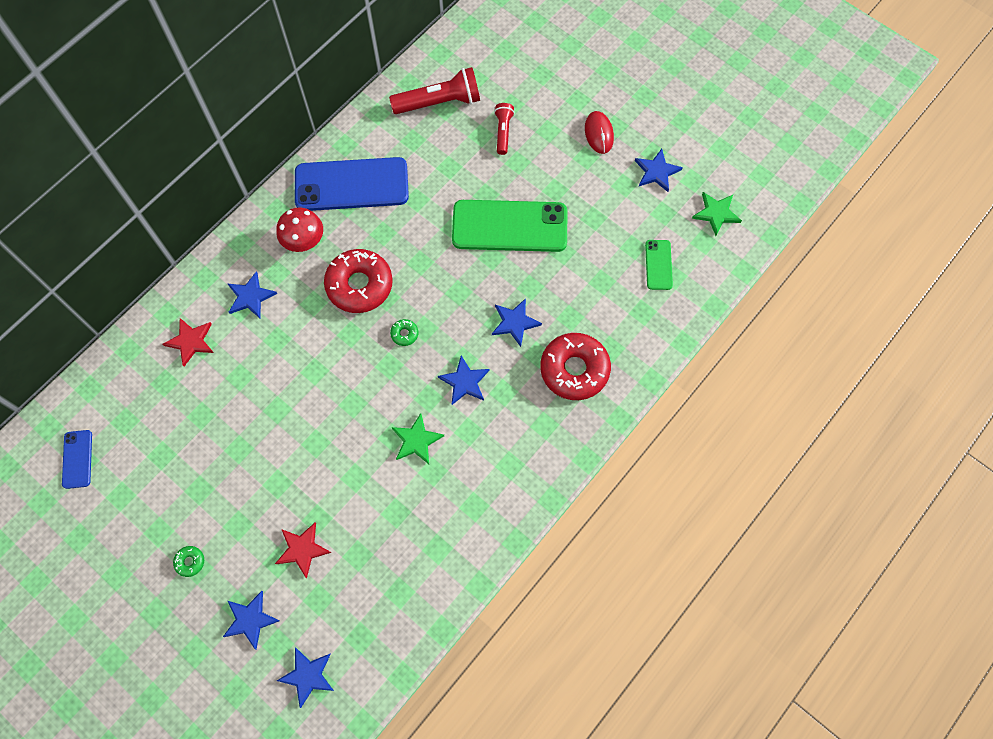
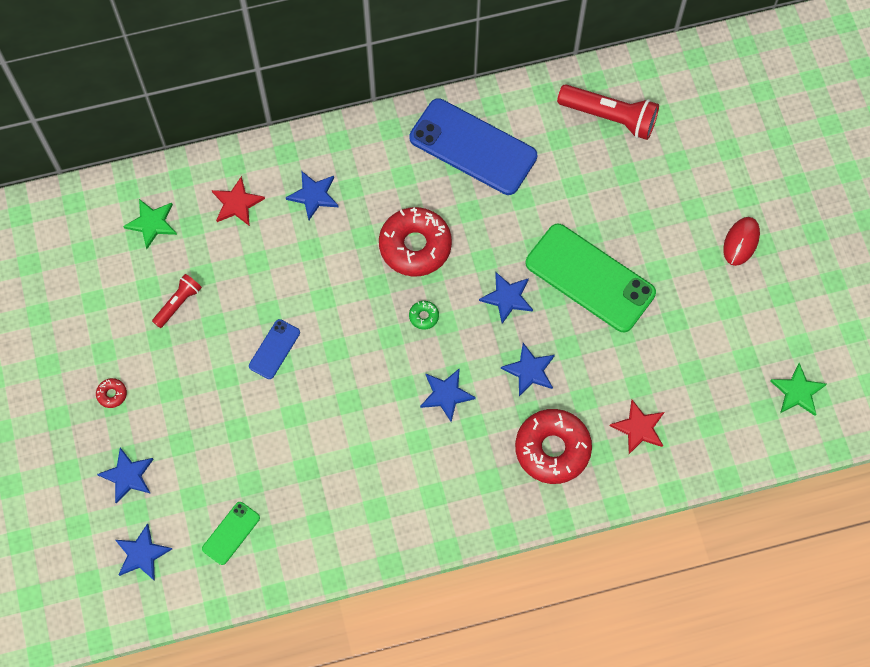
camera: 35 degrees right, 0 degrees up
(77, 459) = (79, 246): blue phone -> blue phone (274, 349)
(190, 562) = (112, 394): green donut -> red donut
(302, 549) = (208, 446): red star -> red star (639, 428)
(304, 242) = (394, 175): red mushroom -> none
(416, 440) = (367, 418): green star -> green star (152, 223)
(503, 132) = (649, 183): red flashlight -> red flashlight (178, 303)
(656, 172) = (770, 314): blue star -> blue star (507, 298)
(658, 265) = (703, 404): green phone -> green phone (231, 533)

